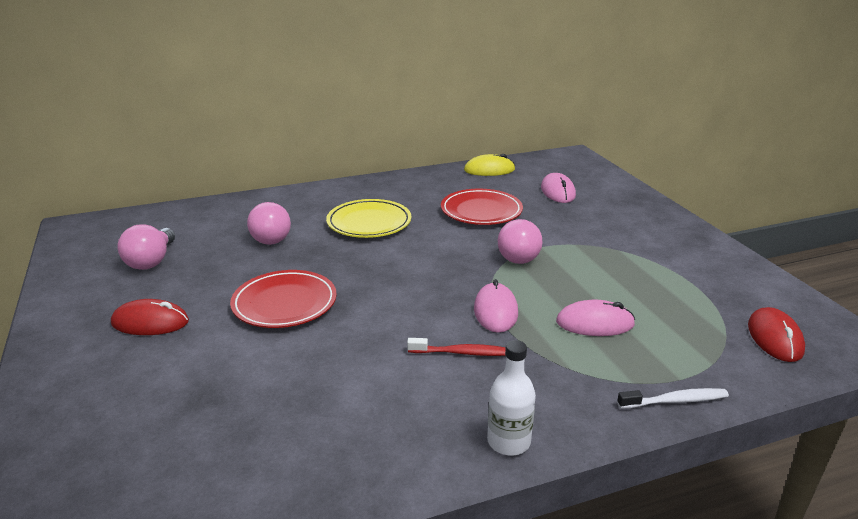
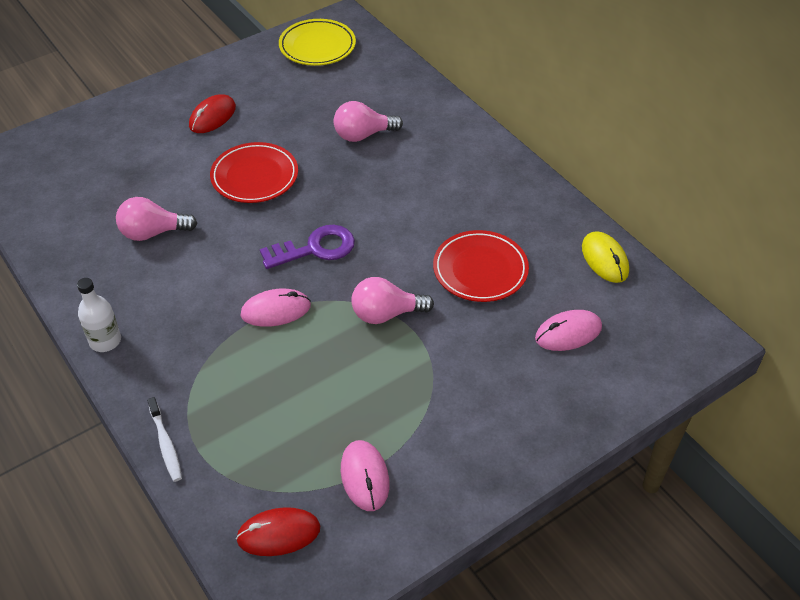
camera: 75 degrees right, 20 degrees up
(150, 322) = (212, 116): red mouse -> red mouse turned 45 degrees clockwise
(151, 261) = (298, 82): pink light bulb -> pink light bulb (153, 233)
(369, 223) = (416, 189): yellow plate -> yellow plate (317, 46)
(418, 280) = (315, 248): none -> purple key
(462, 353) = (207, 298): red toothbrush -> none
(595, 323) = (272, 384): pink mouse -> pink mouse (364, 477)

